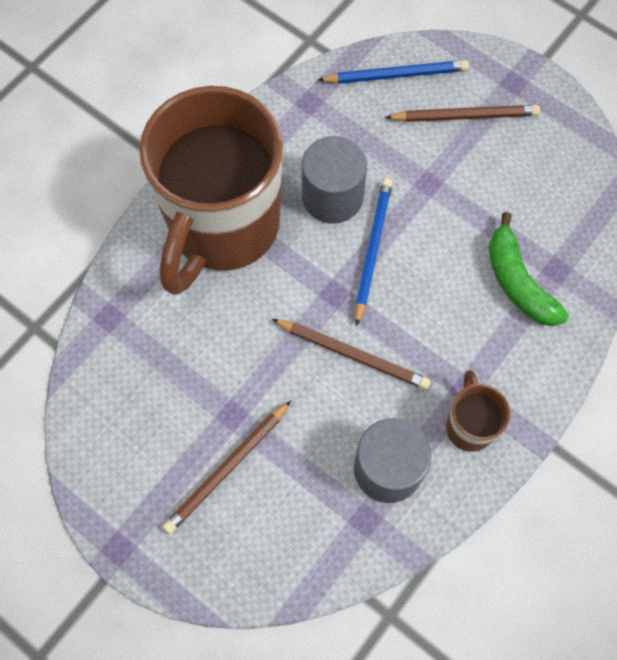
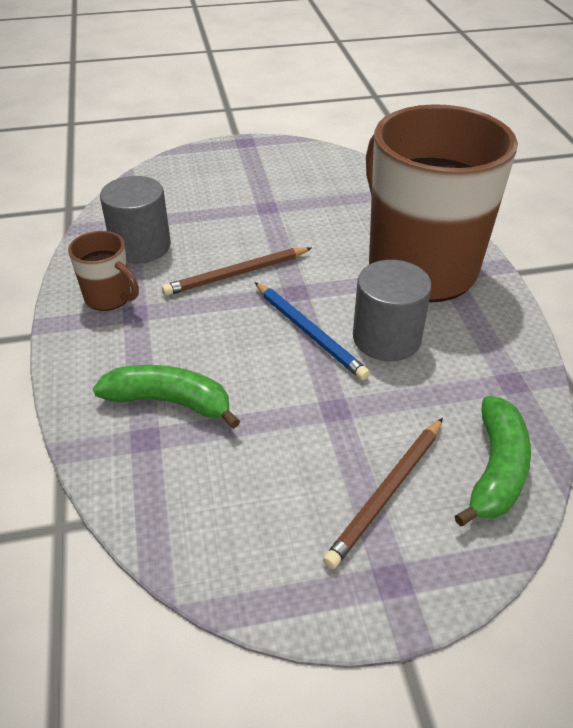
camera: 130 degrees right, 25 degrees down
(227, 468) = (235, 190): brown pencil -> none
(396, 75) = (495, 470): blue pencil -> green banana

